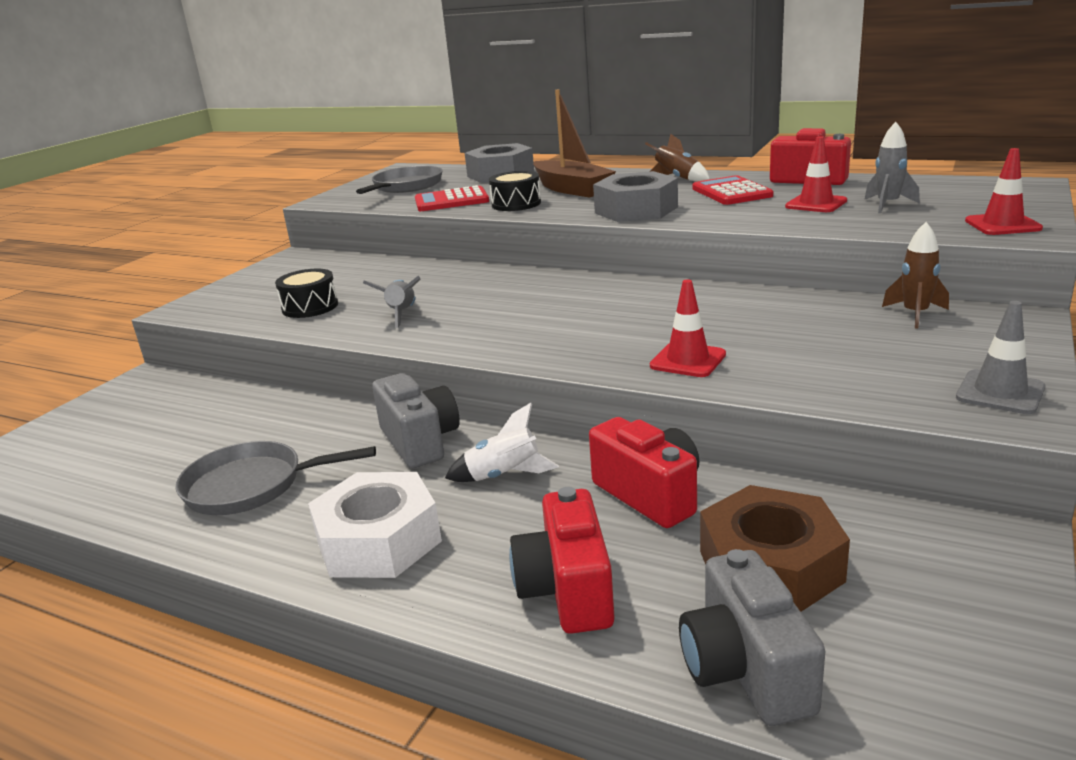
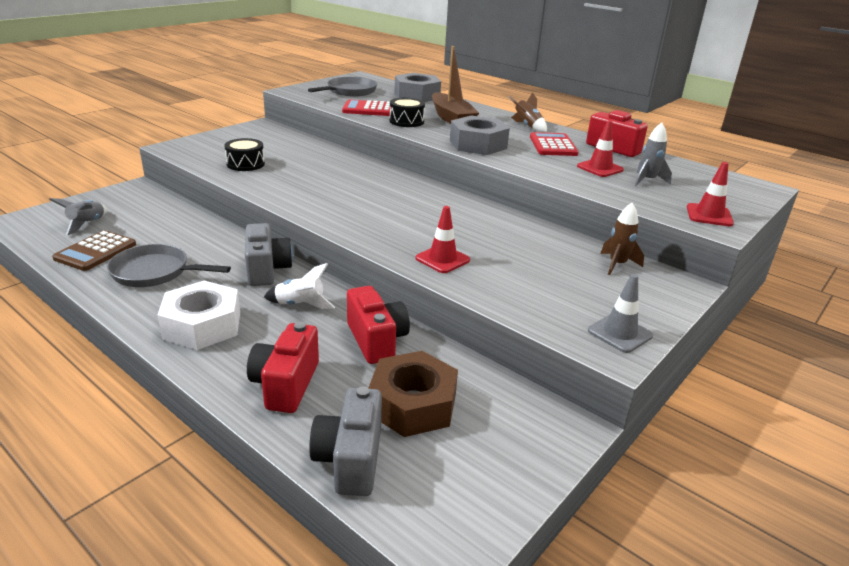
camera: 10 degrees right, 5 degrees up
(136, 480) = (95, 251): none -> brown calculator
(402, 314) = (295, 183): grey rocket -> grey rocket (87, 224)

